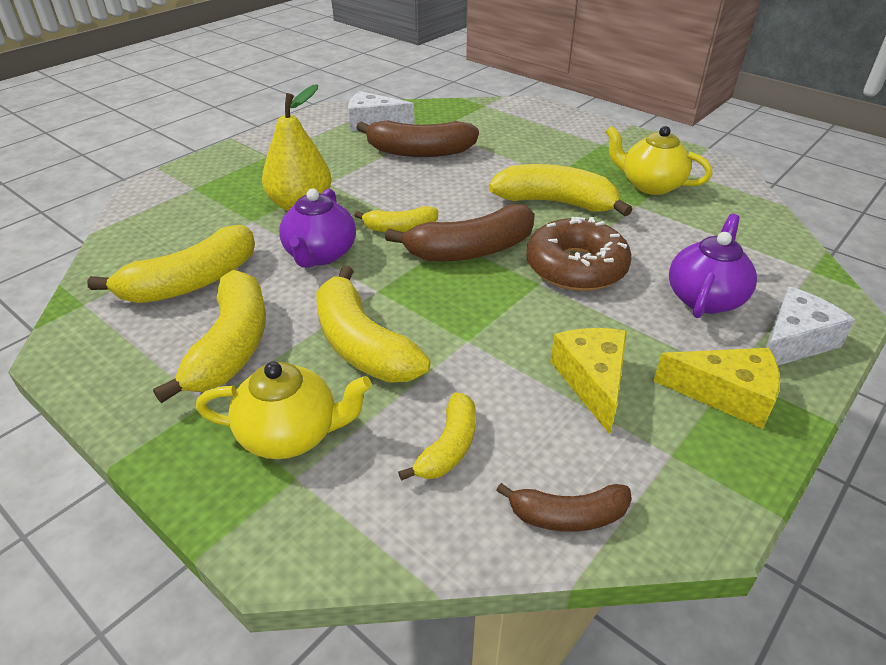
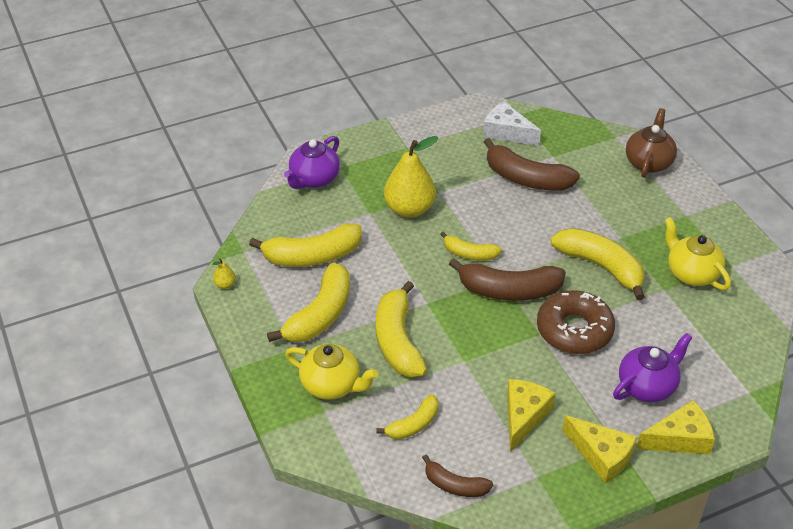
camera: 25 degrees right, 5 degrees up
(63, 351) = (225, 284): none -> yellow pear
(320, 254) = (403, 260): purple teapot -> purple teapot (314, 179)
(531, 115) = (648, 162): none -> brown teapot
(793, 342) = (679, 439): white cheese -> yellow cheese

